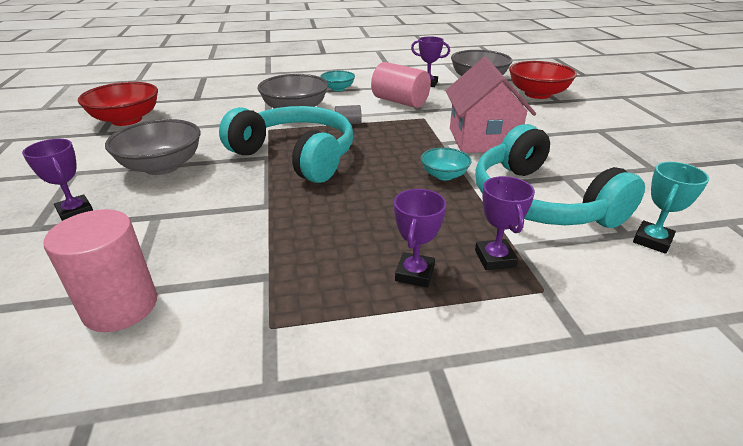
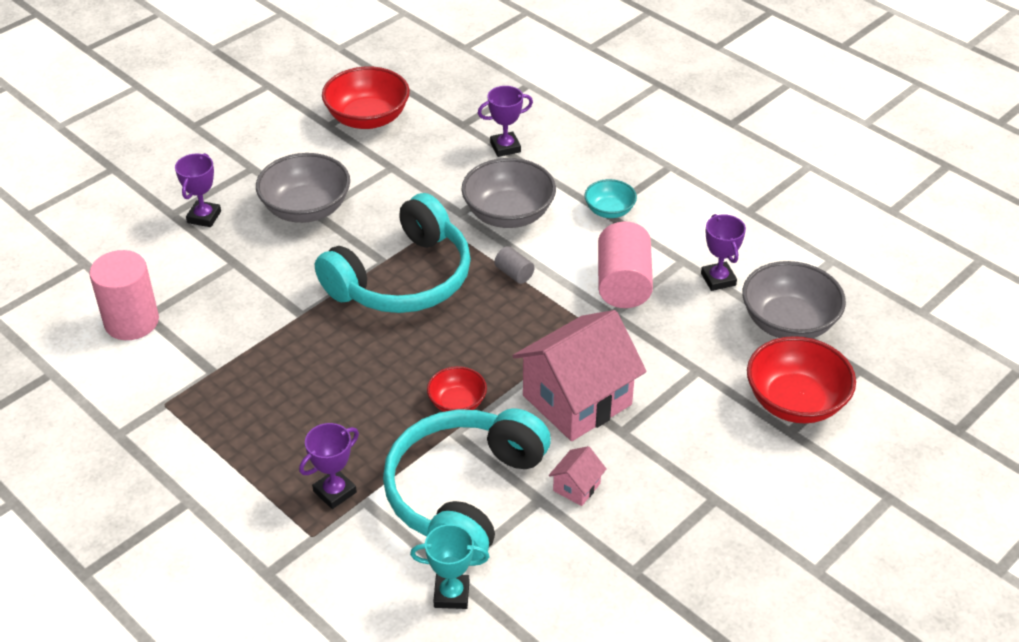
camera: 55 degrees right, 10 degrees up
(296, 155) = (403, 279): turquoise headphones -> turquoise headphones turned 45 degrees clockwise
(414, 273) = (276, 451): purple trophy -> purple trophy (505, 147)
(444, 175) = (457, 403): turquoise bowl -> red bowl
(562, 162) = (576, 487): none -> pink house

